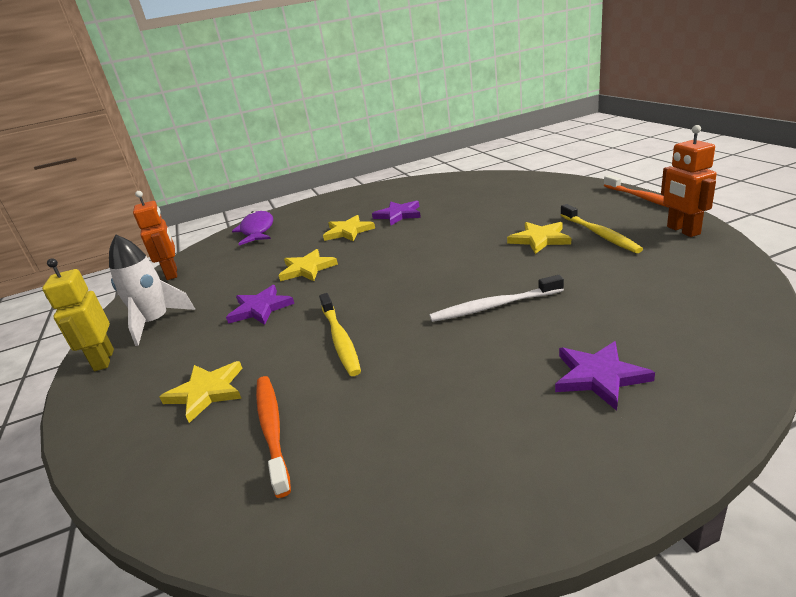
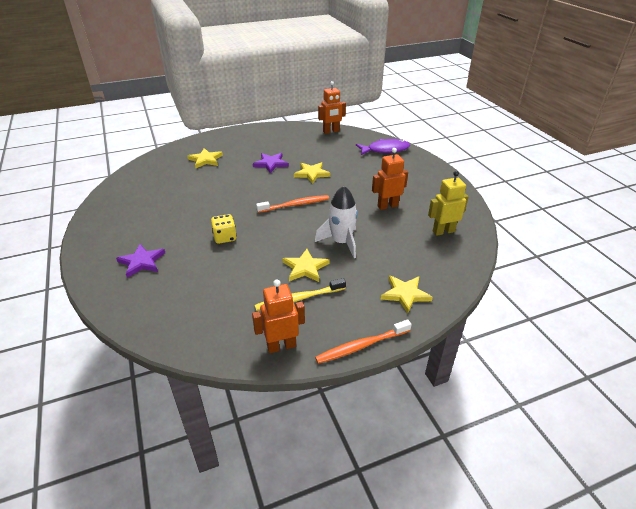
camera: 85 degrees right, 10 degrees up
(103, 360) = (248, 131): yellow robot -> yellow robot (443, 231)
(156, 322) = (275, 137): white rocket -> white rocket (341, 242)
(272, 429) = (170, 177): orange toothbrush -> orange toothbrush (295, 205)
(340, 339) = (224, 189): yellow toothbrush -> none
(348, 231) = (364, 185): yellow star -> yellow star (405, 294)
(398, 215) = (387, 206): purple star -> orange robot
(493, 306) = (225, 237): white toothbrush -> yellow dice

